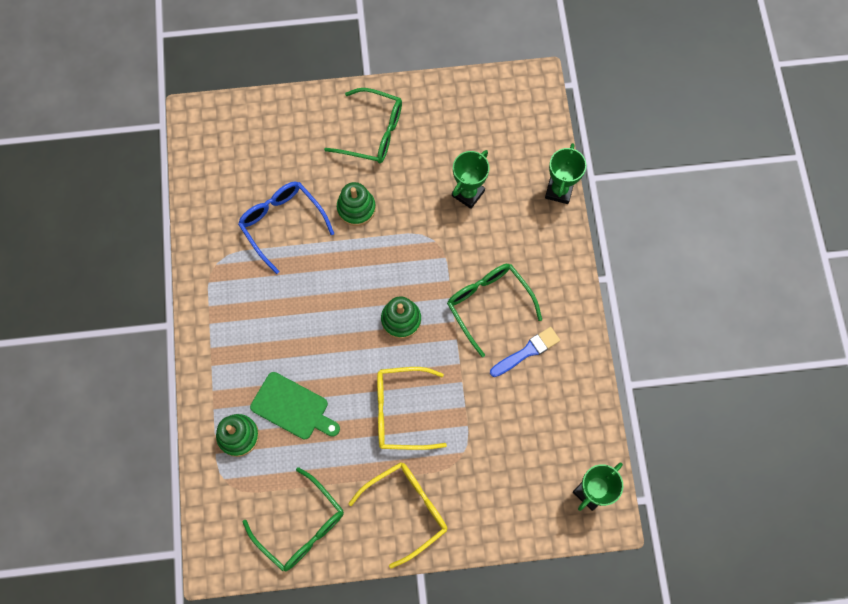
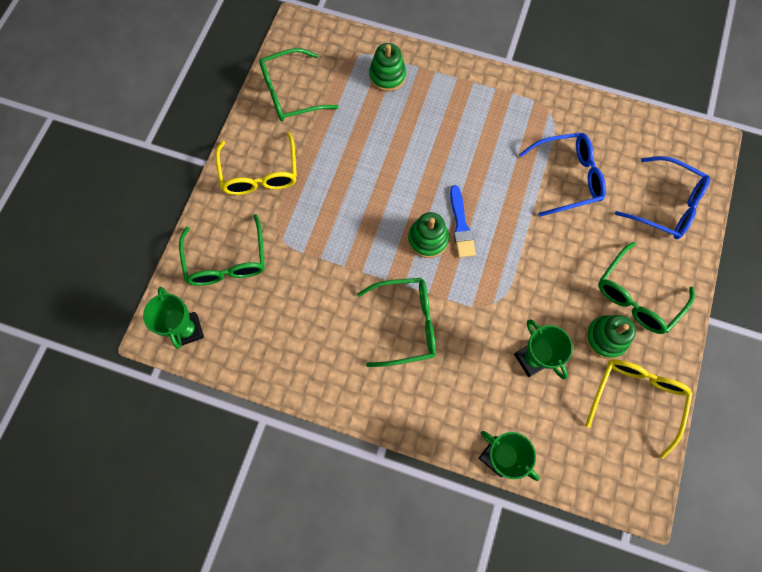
camera: 115 degrees right, 0 degrees up
(274, 134) = (666, 205): none -> blue glasses
(292, 407) = (390, 123): green cutting board -> none
(356, 208) = (557, 247): green stacking toy -> green stacking toy (605, 338)
(400, 411) = (344, 203): yellow glasses -> yellow glasses (636, 398)
(510, 492) = (227, 261): none -> green glasses
(527, 351) = (343, 337): blue brush -> blue brush (461, 225)

